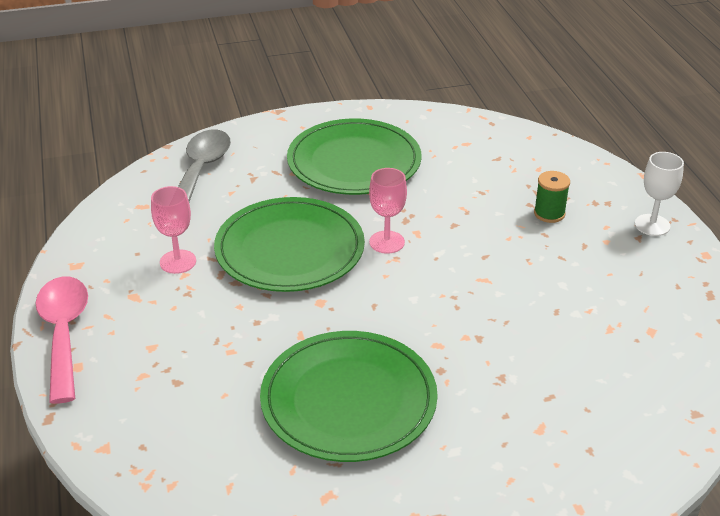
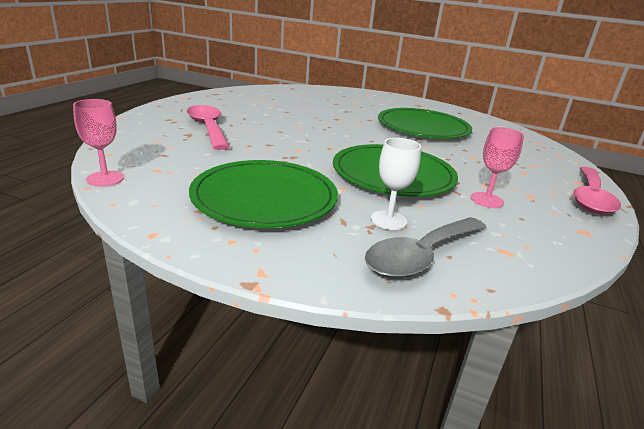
camera: 145 degrees left, 10 degrees down
(387, 242) = (324, 154): pink goblet -> pink goblet (105, 178)
(549, 213) = (208, 128): green spool -> pink spoon
(652, 225) = (174, 108): white goblet -> white goblet (388, 220)

